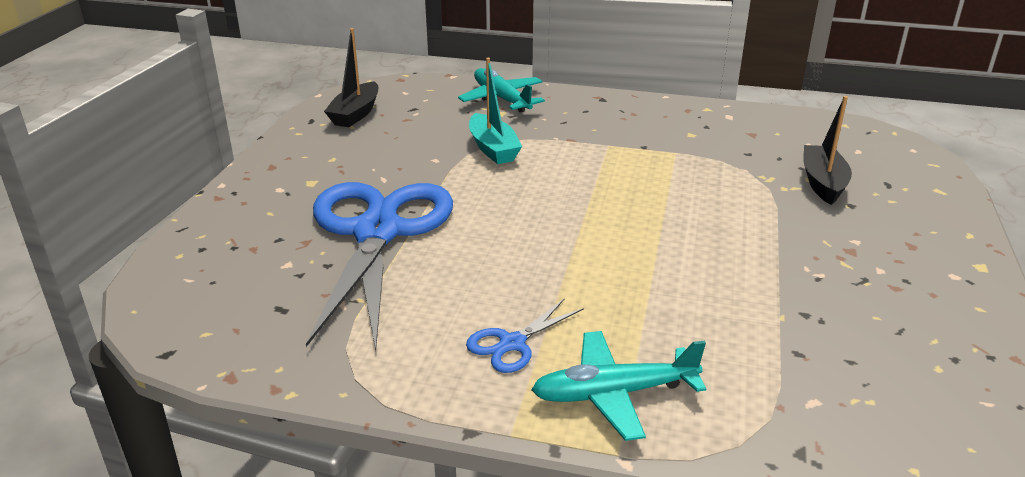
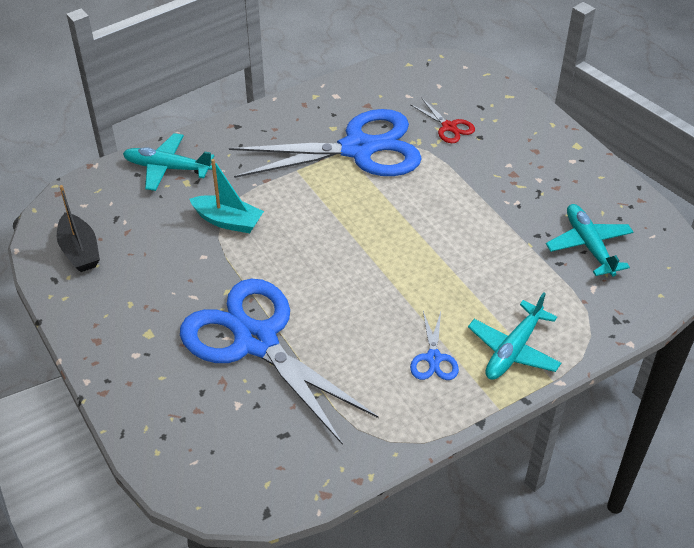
camera: 45 degrees left, 15 degrees up
(693, 157) = (358, 149): none -> blue scissors
(822, 183) = (449, 127): black boat -> red scissors
(866, 360) = (589, 246): none -> turquoise plane

